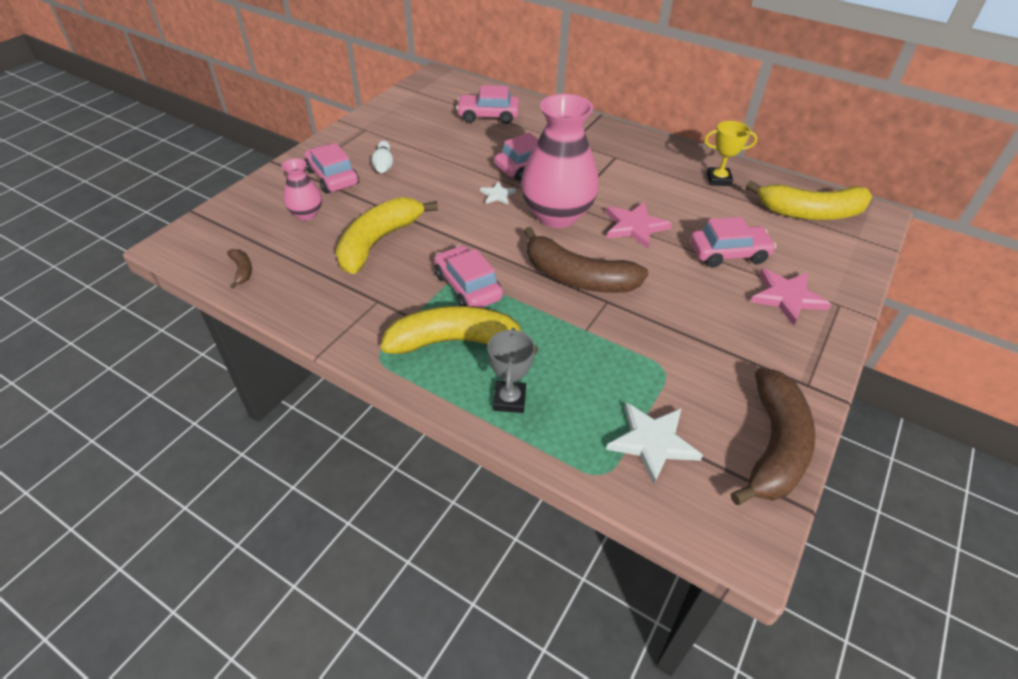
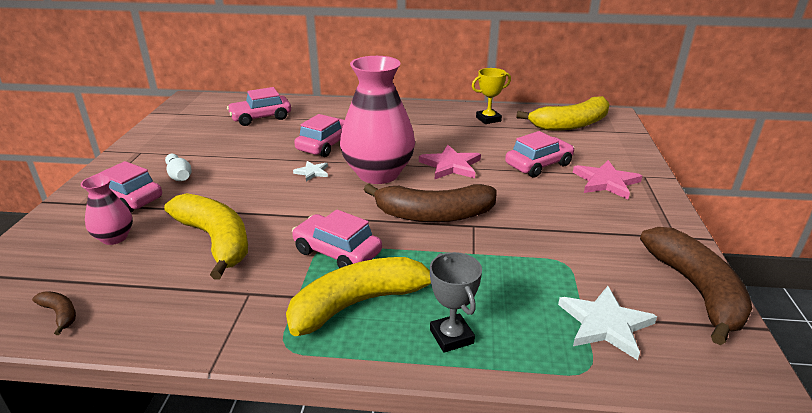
camera: 25 degrees left, 15 degrees down
(378, 242) = (215, 240): yellow banana -> yellow banana turned 135 degrees clockwise

